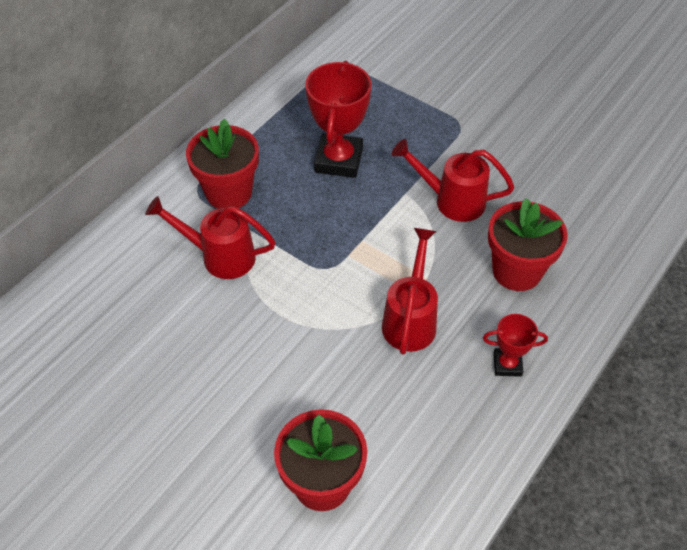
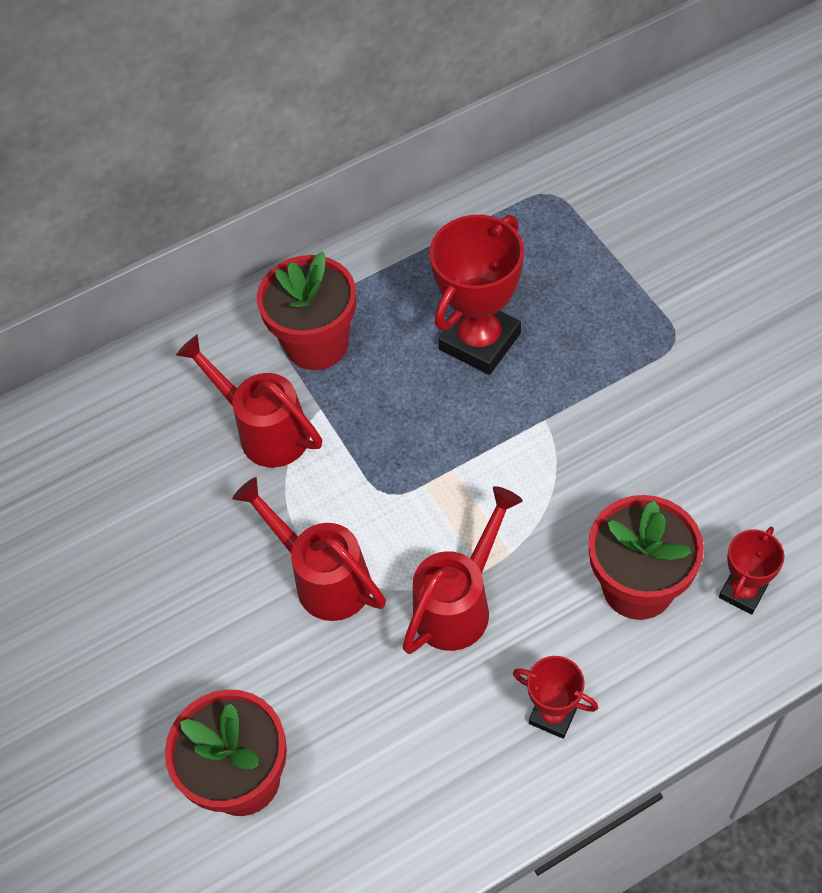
camera: 30 degrees right, 5 degrees up
(452, 200) = (603, 451): red watering can -> red watering can (323, 578)
(580, 253) = (743, 592): none -> red trophy

